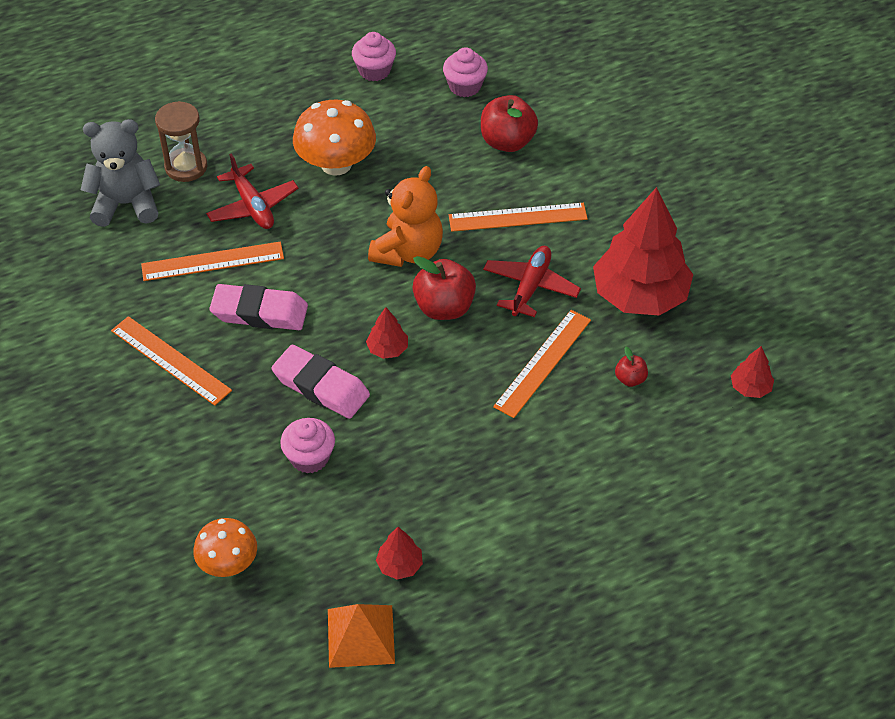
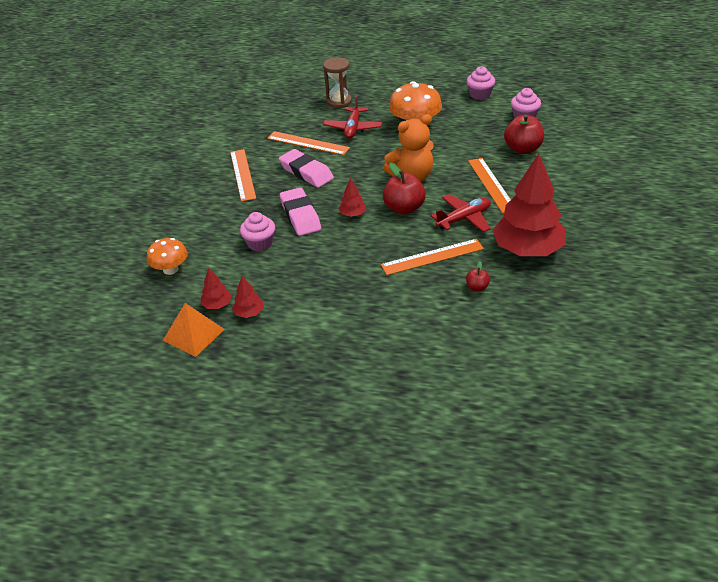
camera: 40 degrees right, 10 degrees down
(126, 204) = (294, 106): grey teddy bear -> none
(517, 217) = (491, 184): orange ruler -> orange ruler turned 45 degrees clockwise
(750, 388) = (552, 327): red tree -> red tree (217, 305)

